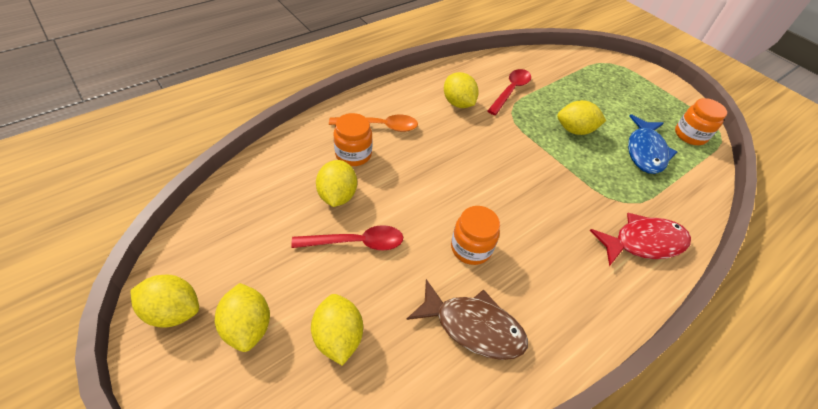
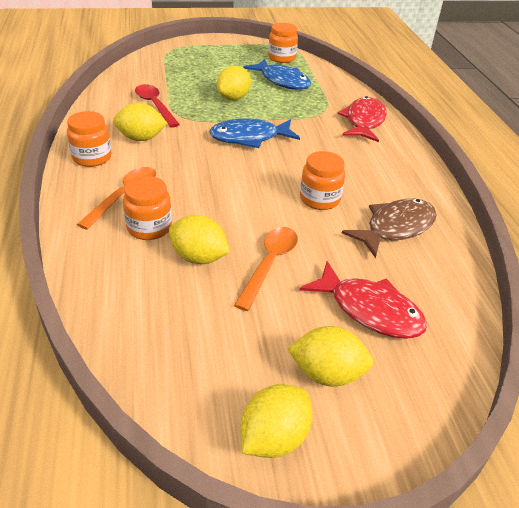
camera: 60 degrees left, 10 degrees down
(338, 337) = (369, 310): yellow lemon -> red fish
(356, 242) = (270, 264): red spoon -> orange spoon
(411, 90) = (92, 157): none -> orange jar
(521, 165) = (249, 138): none -> blue fish

